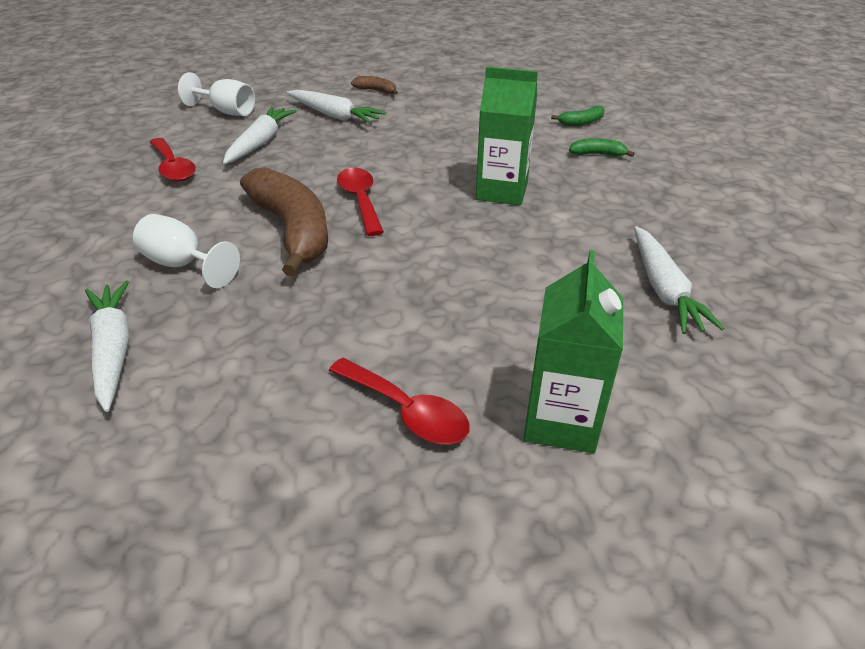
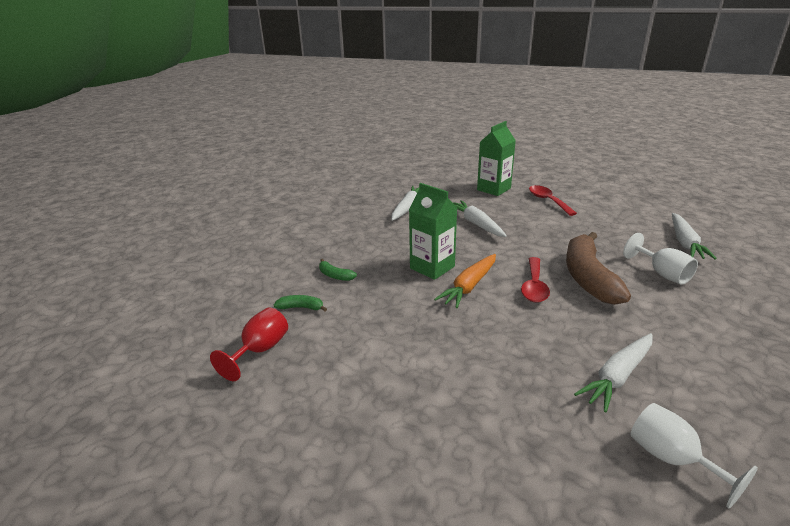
camera: 150 degrees left, 10 degrees down
(173, 167) = (708, 367): red spoon -> none
(334, 115) = (525, 397): white carrot -> white carrot (476, 224)
(376, 91) = (452, 435): brown banana -> none
(437, 181) = (469, 286): none -> orange carrot
(563, 93) = (260, 350): none -> red goblet

